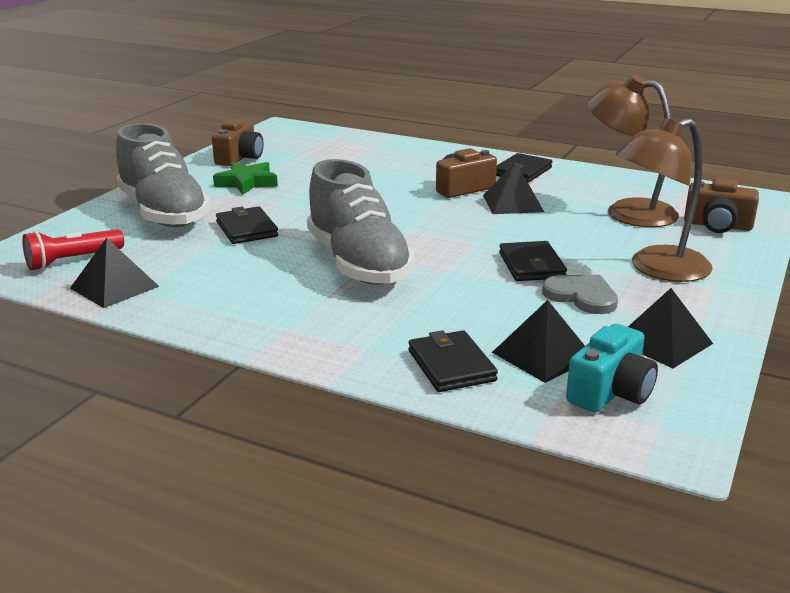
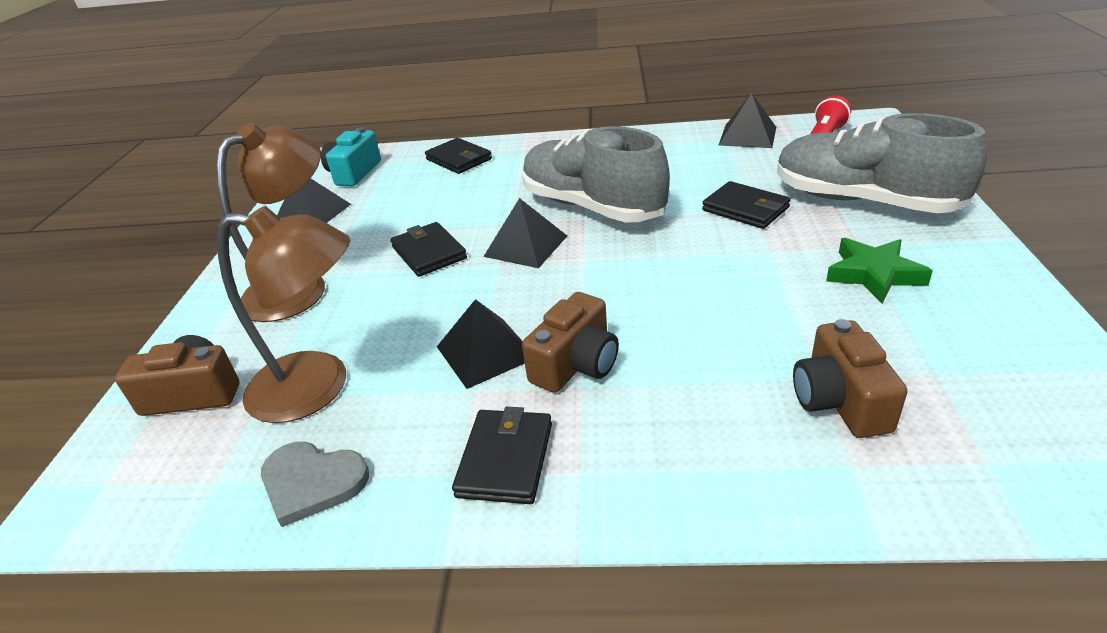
camera: 160 degrees right, 10 degrees up
(239, 158) = (995, 327): brown camera -> brown camera (840, 401)
(542, 355) = (401, 181): black pyramid -> black pyramid (526, 246)
(581, 296) = (376, 233): grey heart -> grey heart (312, 482)

